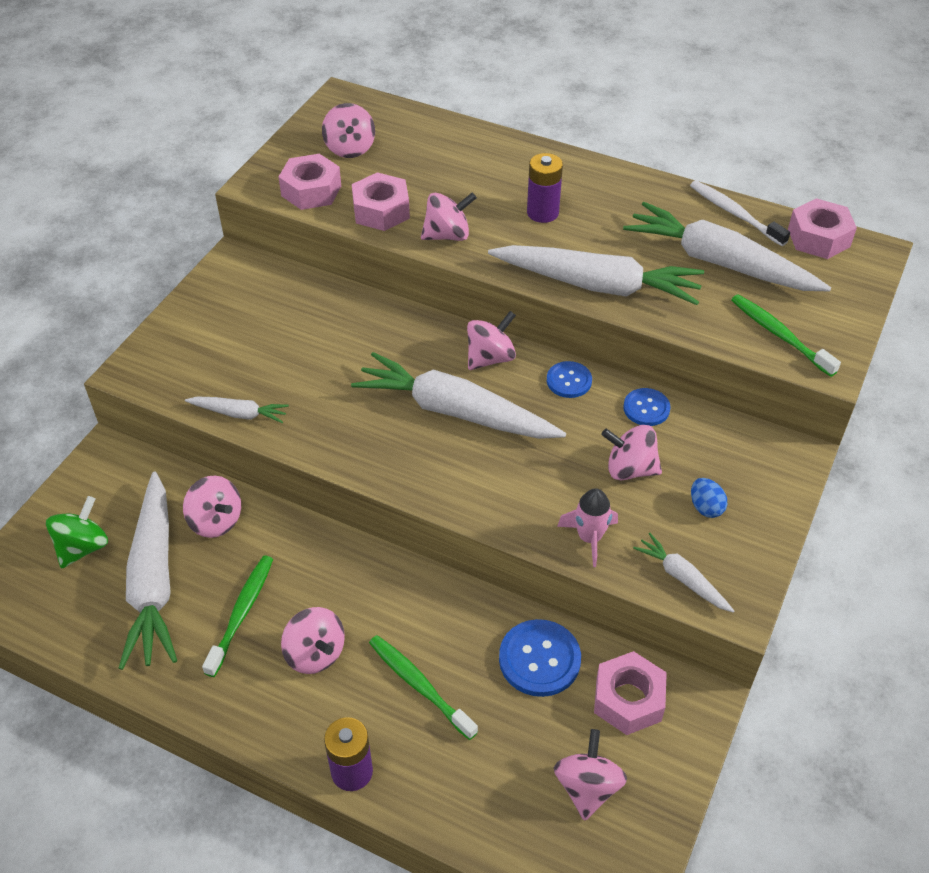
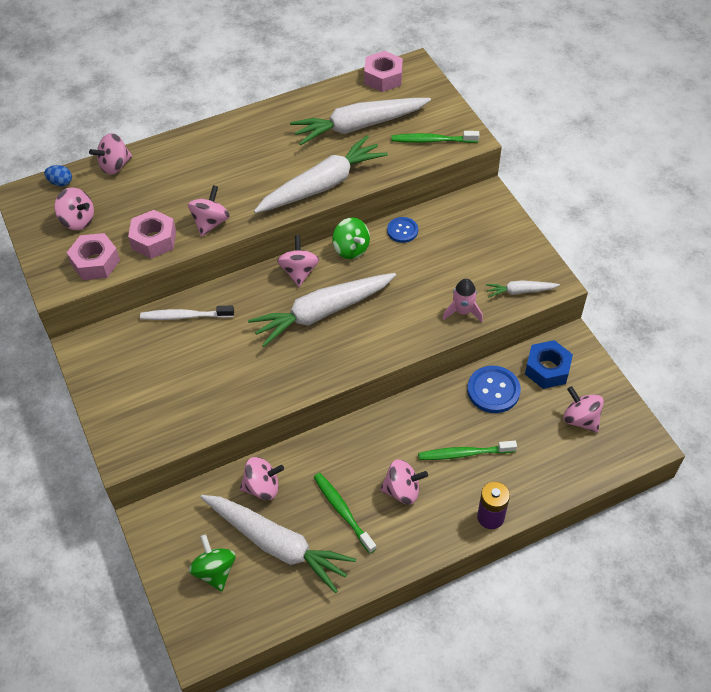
camera: 50 degrees left, 5 degrees up
(239, 414) = (219, 417): white carrot -> none
(542, 213) = (240, 170): purple battery -> none
(569, 381) = (351, 249): blue button -> green spinning top
(628, 699) = (547, 369): pink nut -> blue nut
(630, 469) = (435, 265): pink spinning top -> pink spinning top (115, 166)
(705, 507) = (487, 252): blue egg -> blue egg (61, 182)
(735, 214) = (330, 95): white toothbrush -> white toothbrush (185, 316)

